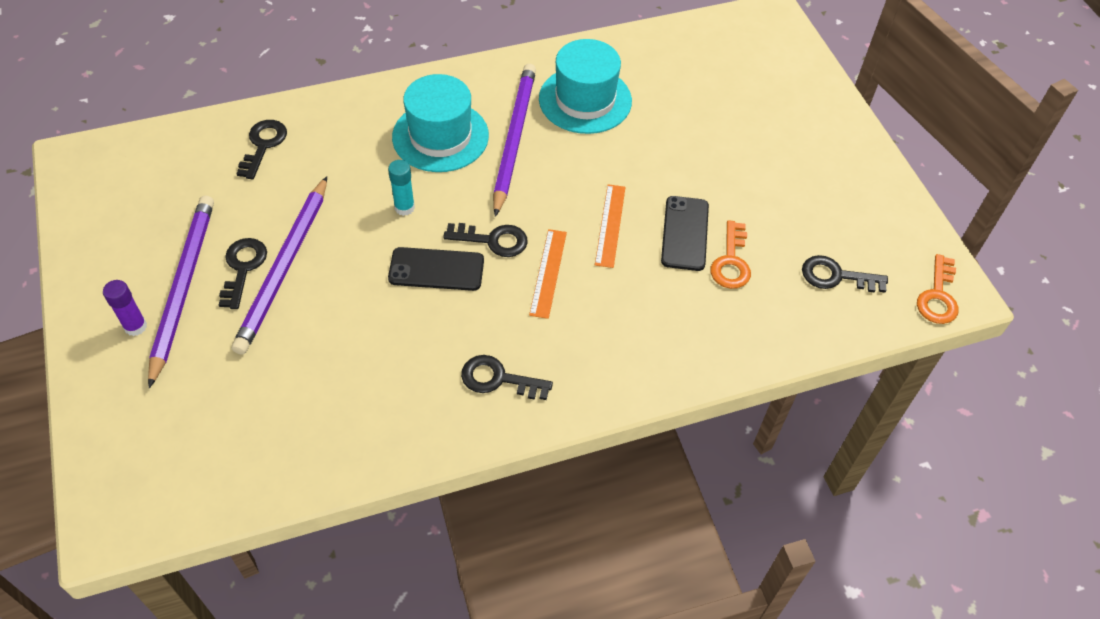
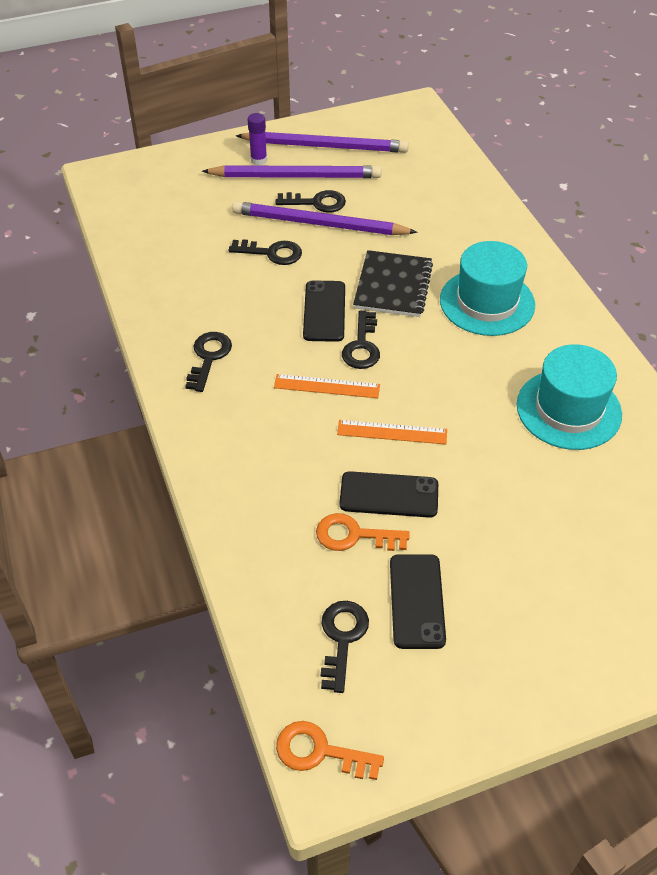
camera: 90 degrees right, 5 degrees down
(263, 145) = (450, 196): black key -> black key (272, 253)
(404, 207) = (393, 286): turquoise glue stick -> black notebook
(514, 139) = (496, 354): purple pencil -> purple pencil (325, 146)
(794, 224) = (417, 601): none -> black phone

